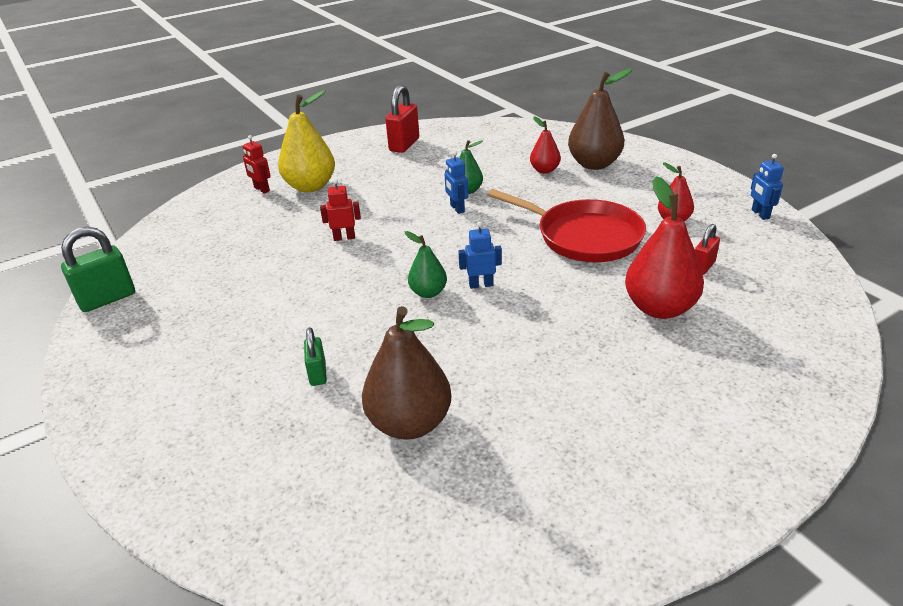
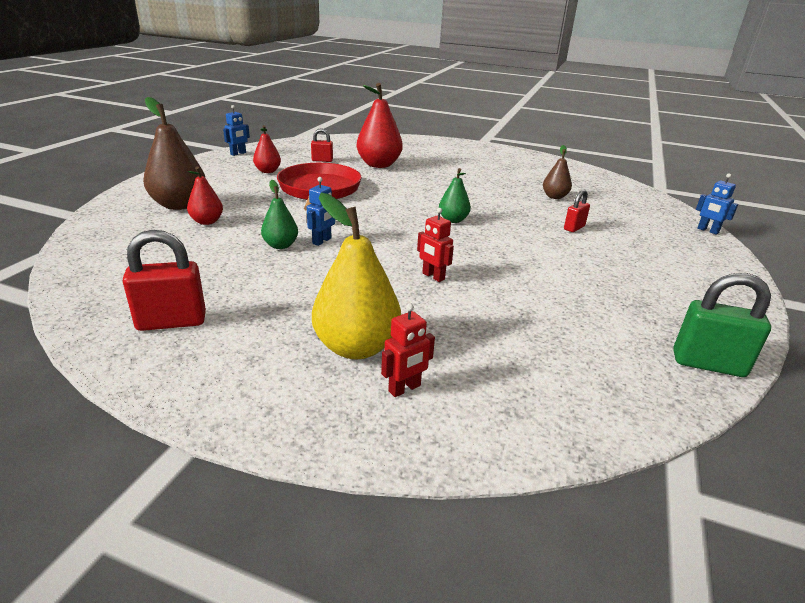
camera: 130 degrees left, 5 degrees down
(261, 189) = (405, 389): red robot -> red robot turned 45 degrees clockwise
(318, 374) = (574, 228): green padlock -> red padlock
(409, 423) = (554, 197): brown pear -> brown pear, size x0.55
(481, 285) = (420, 207): blue robot -> blue robot (707, 230)

